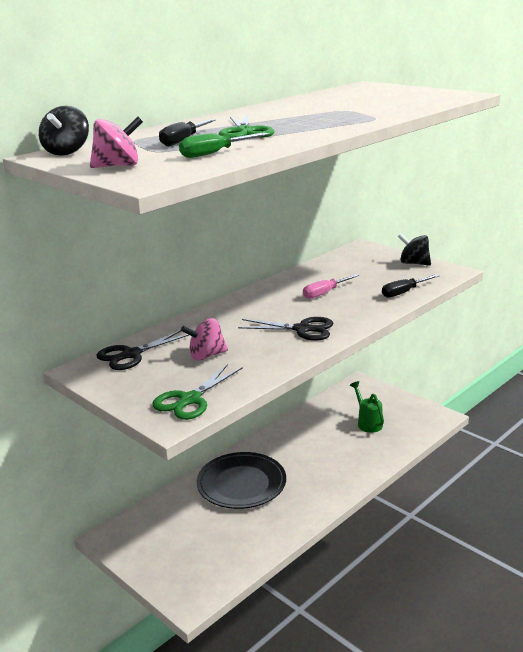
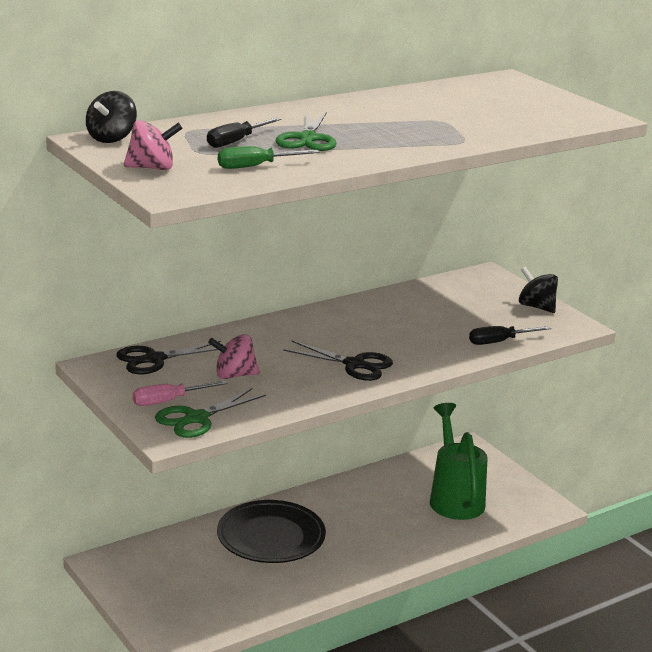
camera: 10 degrees right, 0 degrees up
(325, 293) = (405, 326): pink screwdriver -> pink screwdriver (168, 401)
(367, 422) = (454, 497): green watering can -> green watering can, size x1.75

